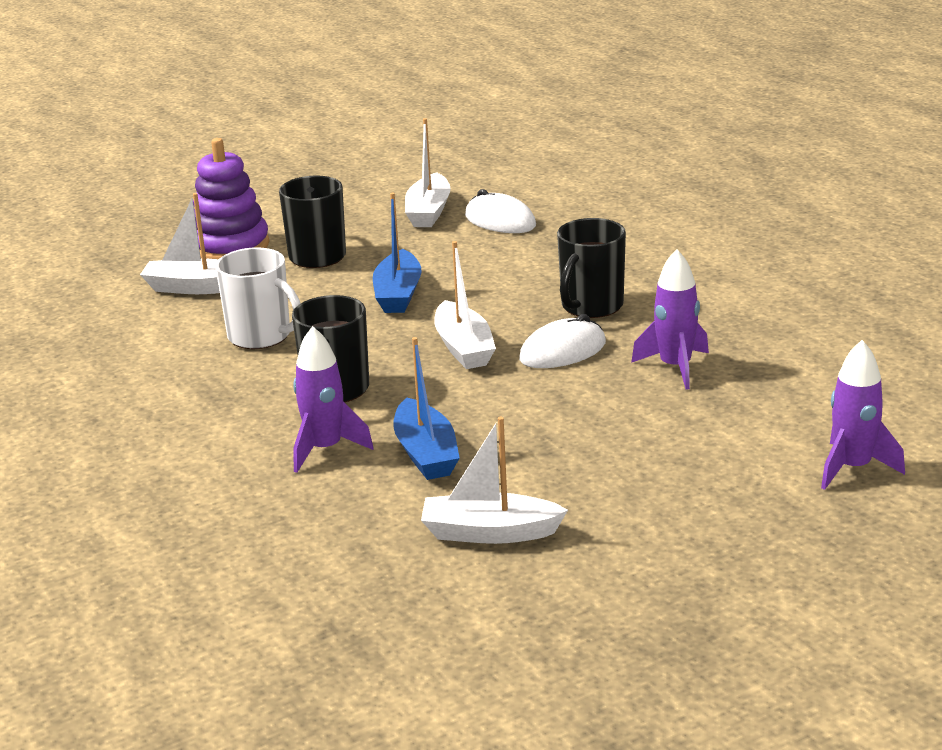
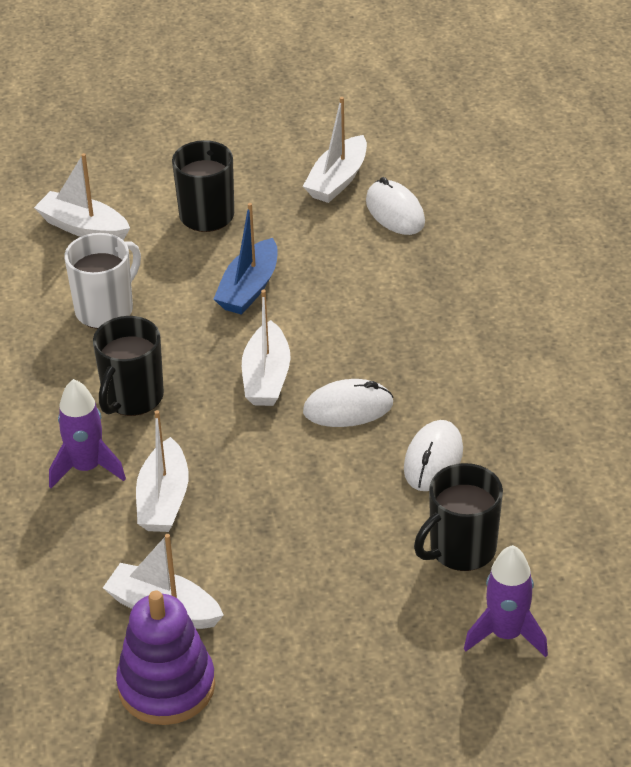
camera: 20 degrees right, 15 degrees up
(230, 246) = (140, 178): purple stacking toy -> purple stacking toy (166, 686)
(261, 336) = (106, 309): white mug -> white mug turned 105 degrees counterclockwise
(426, 453) = (163, 499): blue boat -> white boat
(591, 306) = (407, 356): black mug -> black mug (461, 549)
(675, 367) = (433, 459): purple rocket -> white mouse

